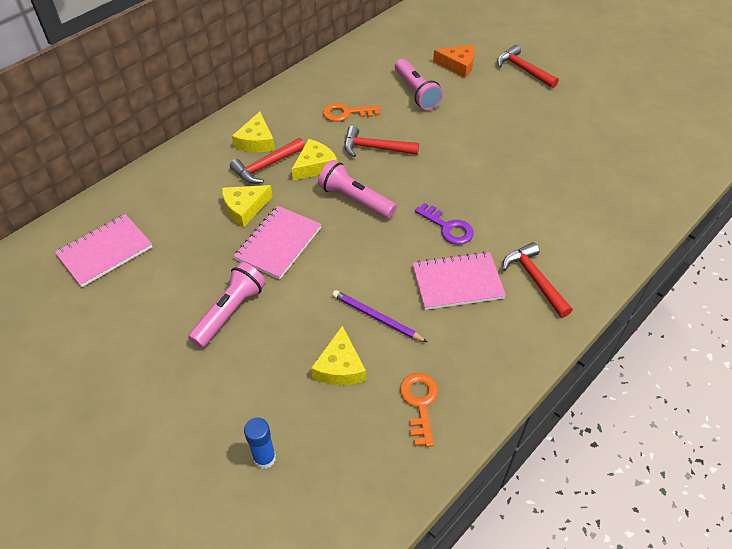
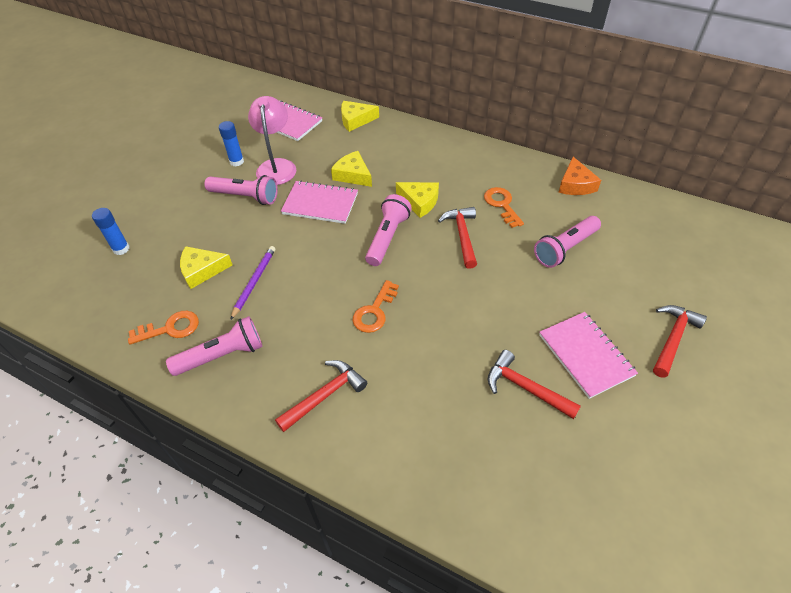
camera: 75 degrees right, 0 degrees up
(154, 314) = (236, 162): none -> blue glue stick
(188, 274) = (277, 166): none -> pink lamp
(256, 141) = (434, 160): yellow cheese -> yellow cheese (355, 120)
(266, 166) = (406, 173): red hammer -> red hammer (525, 388)
(448, 227) = (374, 311): purple key -> orange key
(457, 282) = (306, 331): pink notebook -> pink notebook (586, 355)
(458, 65) = (637, 274): orange cheese -> orange cheese (575, 184)
(470, 356) = (222, 355): none -> pink flashlight

